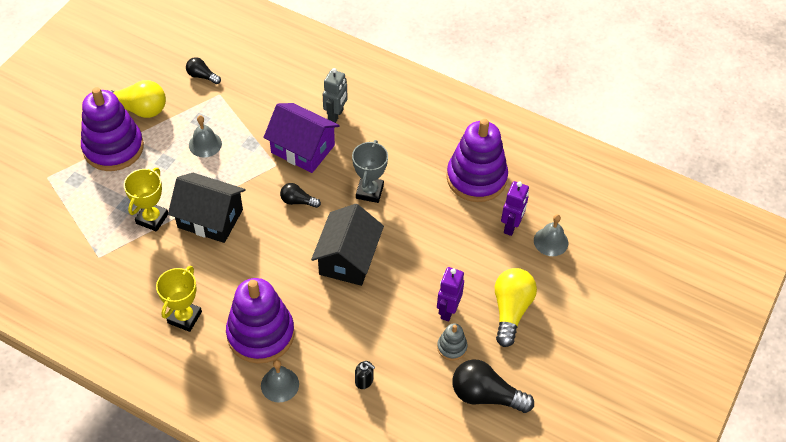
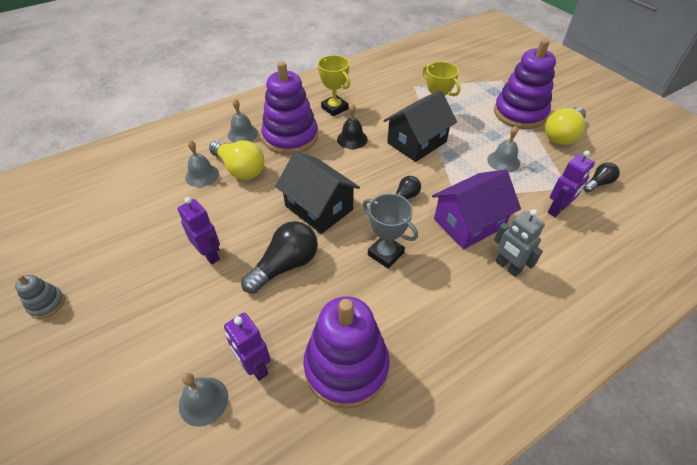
camera: 120 degrees right, 5 degrees down
(234, 276) = (352, 139): none -> black bell
(252, 97) = (557, 209): none -> purple robot
(364, 381) = (202, 175): black soap dispenser -> grey bell
(452, 347) = (174, 240): grey stacking toy -> grey stacking toy (47, 304)
(486, 395) = (112, 243): black light bulb -> black light bulb (285, 265)
(511, 310) = (163, 306): yellow light bulb -> yellow light bulb (240, 169)

